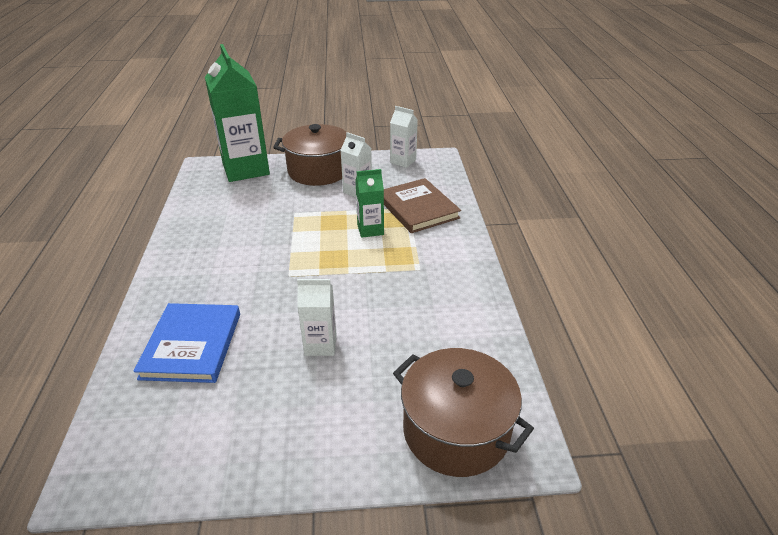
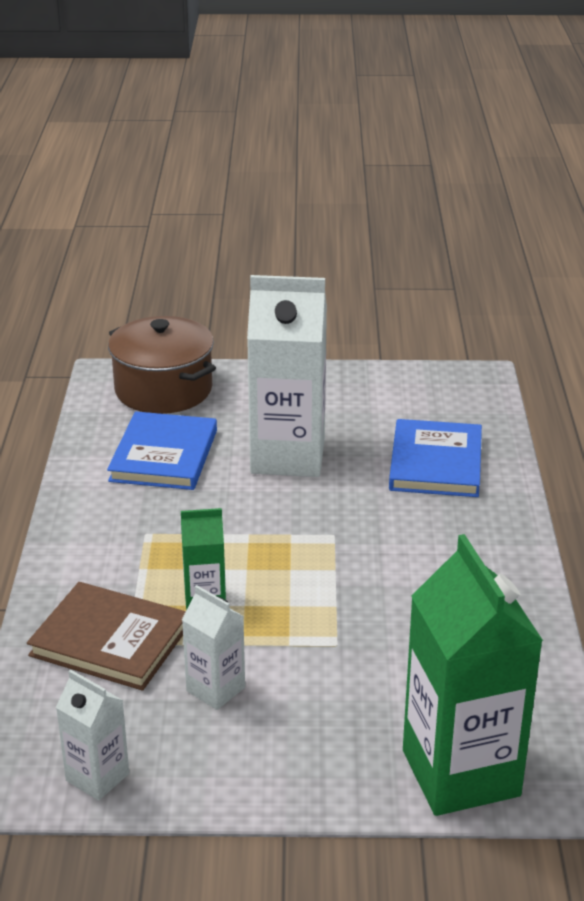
camera: 175 degrees left, 5 degrees down
(318, 171) = (295, 756): brown pot -> none
(320, 345) = (288, 456): white carton -> white carton, size x2.03
(418, 208) = (110, 640): brown book -> brown book turned 45 degrees counterclockwise
(427, 338) = (164, 455): none -> blue book

